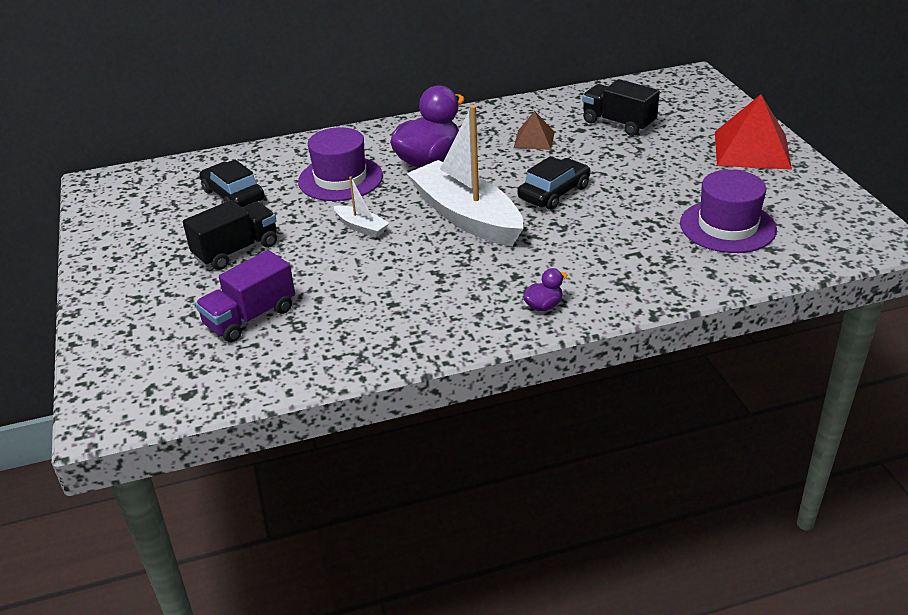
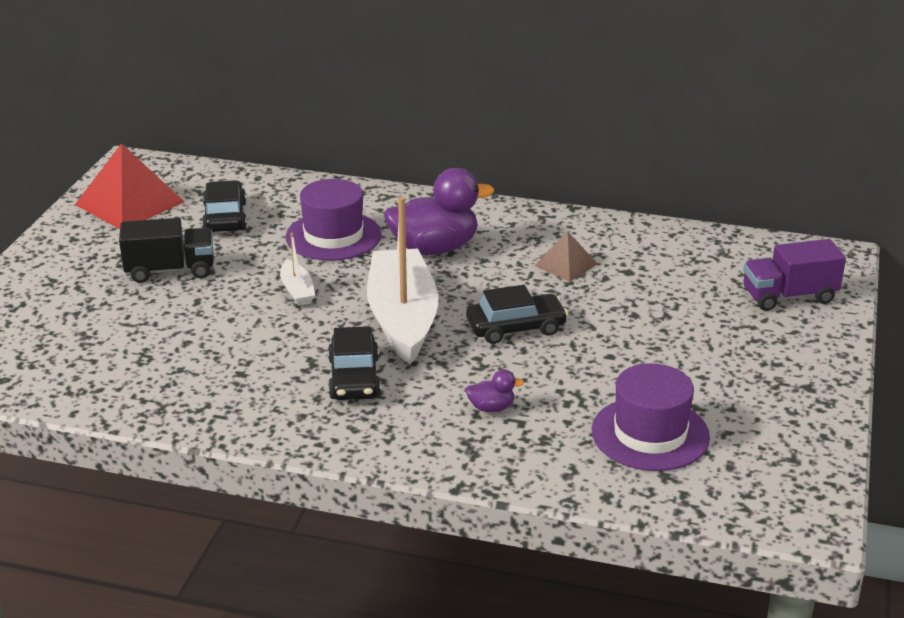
camera: 30 degrees right, 5 degrees down
(250, 317) = (115, 335): purple truck -> purple truck (789, 296)
(484, 271) = (354, 378): none -> black car
(543, 306) = (367, 433): purple duck -> purple duck (491, 408)
(618, 123) = (677, 279): black truck -> none
(752, 149) = (791, 364): red pyramid -> red pyramid (130, 203)

